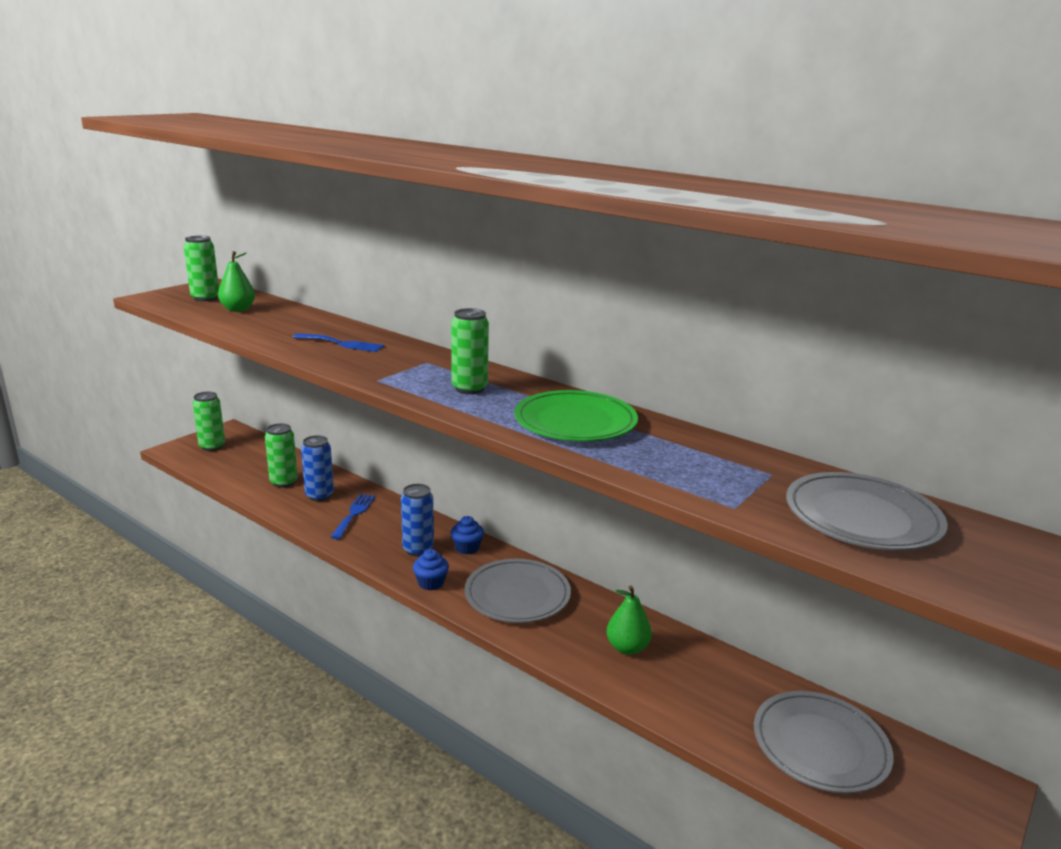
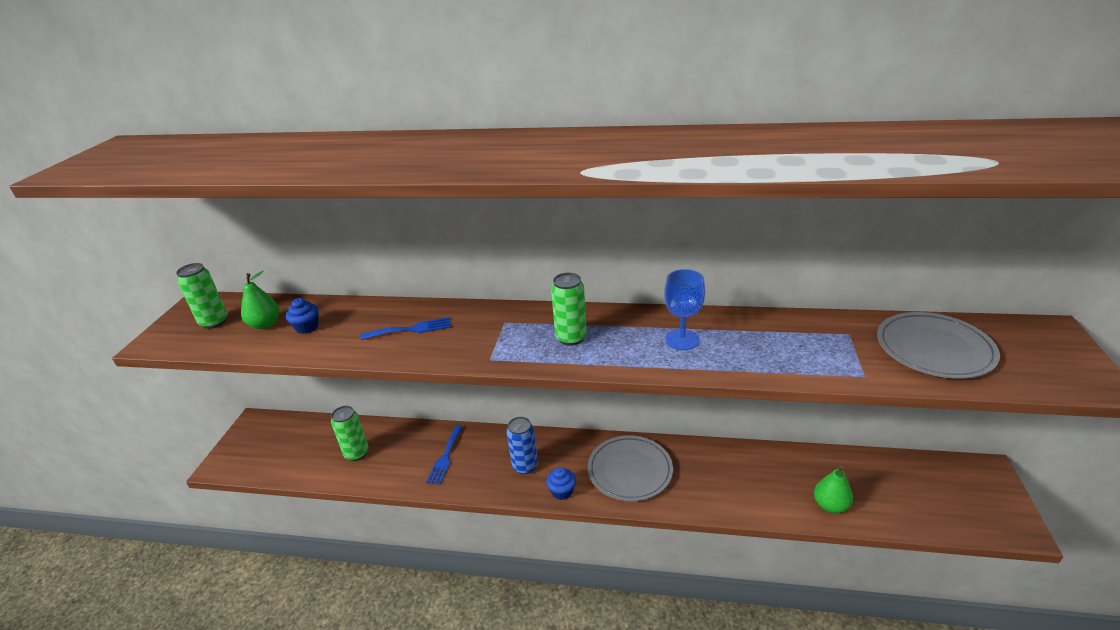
camera: 25 degrees left, 10 degrees up
(212, 446) = (254, 446): green can -> none
(319, 495) = (400, 452): blue can -> none
(354, 514) = (445, 457): blue fork -> blue fork turned 150 degrees counterclockwise
(467, 548) = (559, 447): blue cupcake -> blue cupcake (307, 327)
(575, 422) = (682, 340): green plate -> blue goblet
(627, 648) = (734, 477): green pear -> green pear (830, 505)
(820, 745) = (895, 490): grey plate -> none

